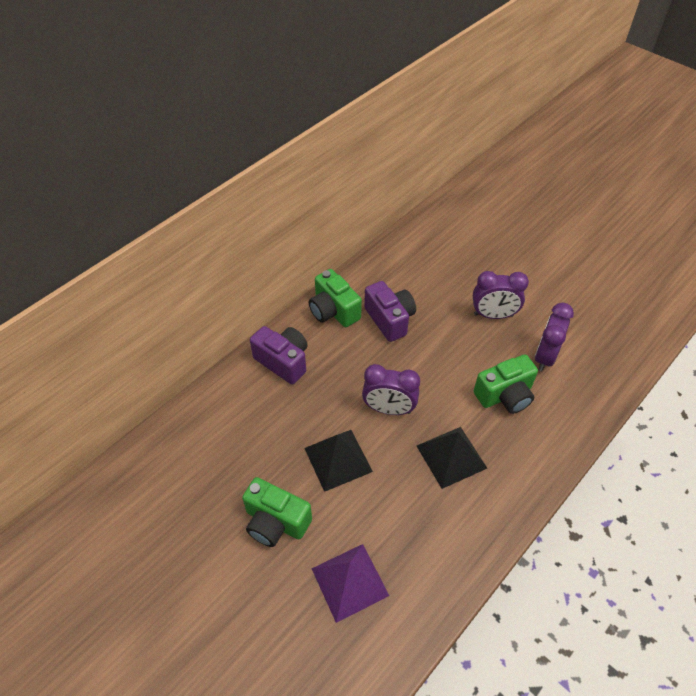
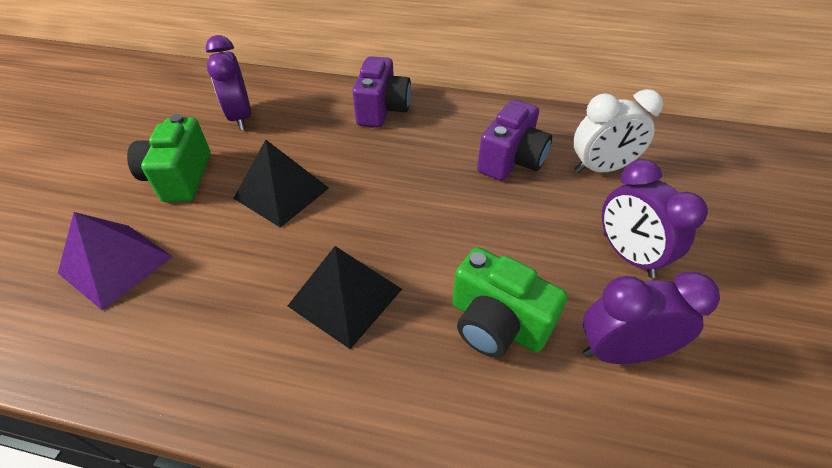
camera: 60 degrees right, 5 degrees down
(333, 311) = (479, 117): green camera -> none
(389, 409) = (380, 208): purple clock -> purple clock (241, 118)
(425, 283) = (600, 169): none -> white clock

